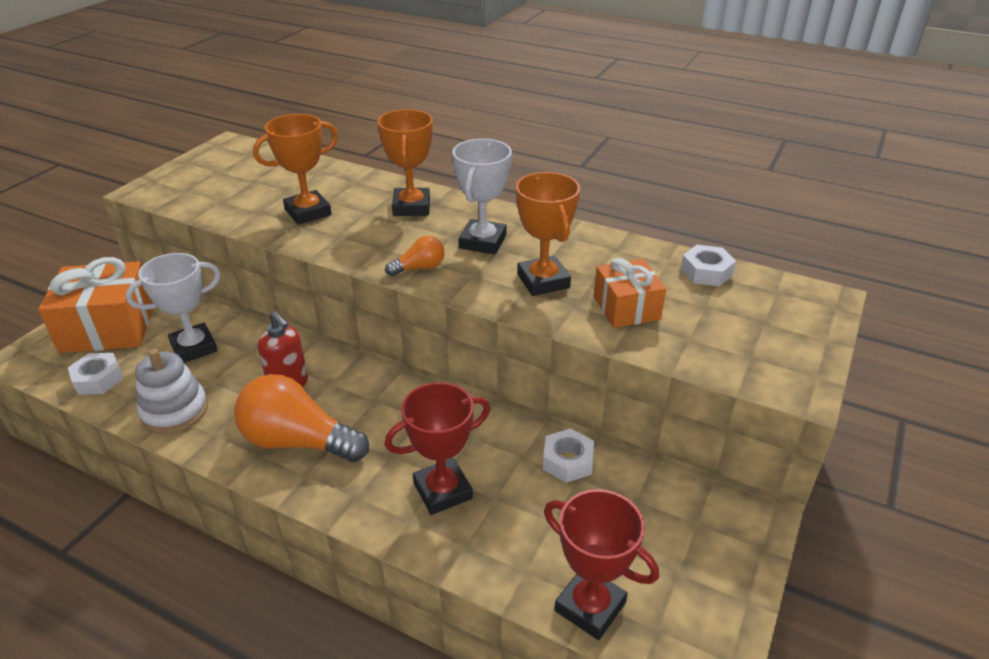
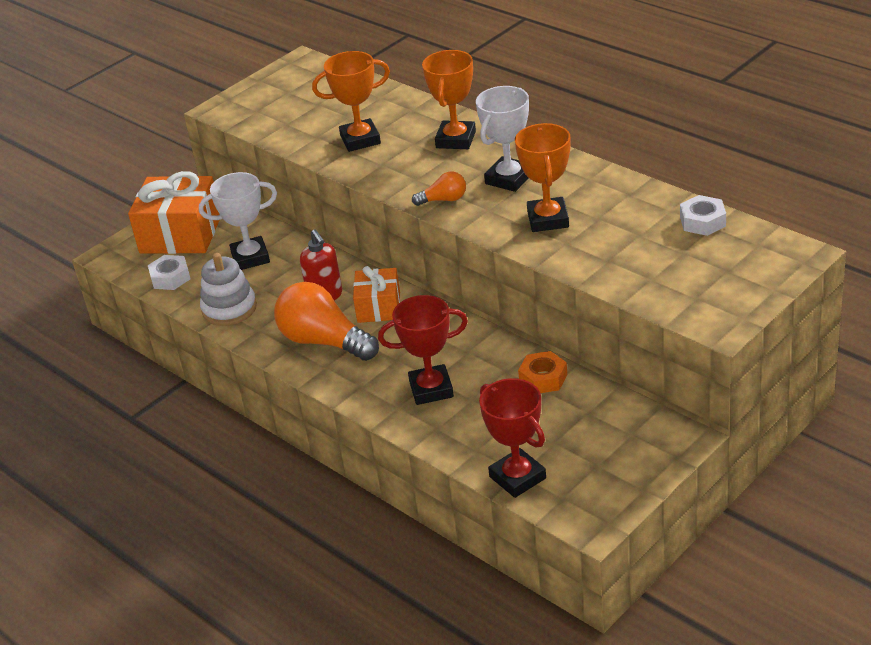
camera: 20 degrees right, 0 degrees up
(567, 461) = (543, 378): white nut -> orange nut
(626, 308) = (610, 248): orange gift -> orange gift (379, 307)

